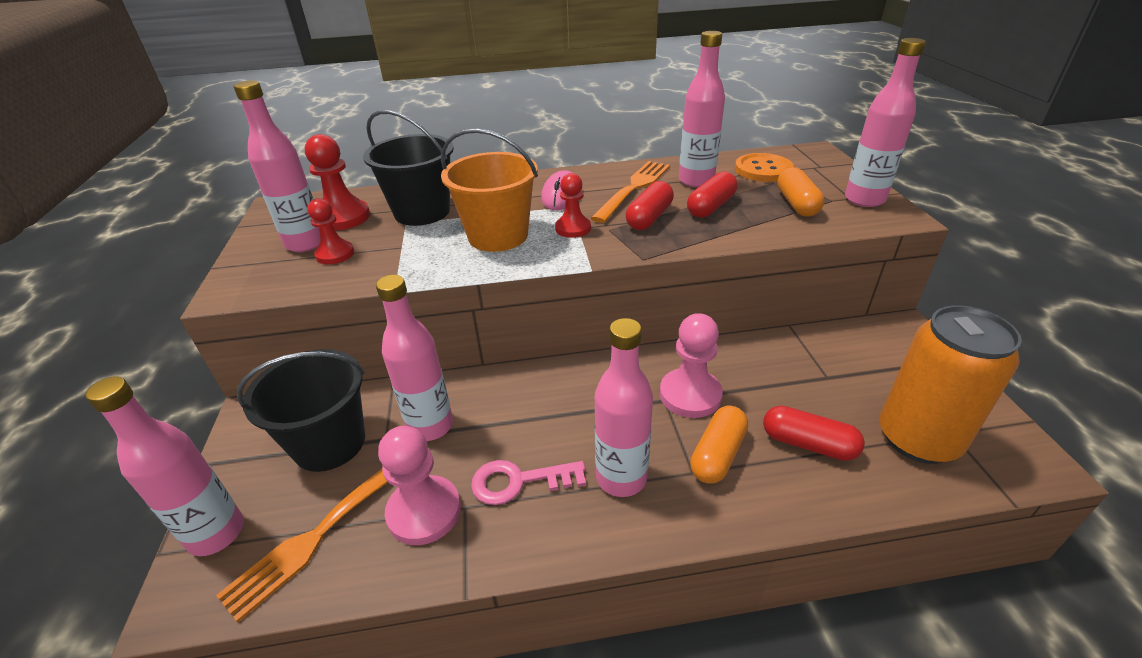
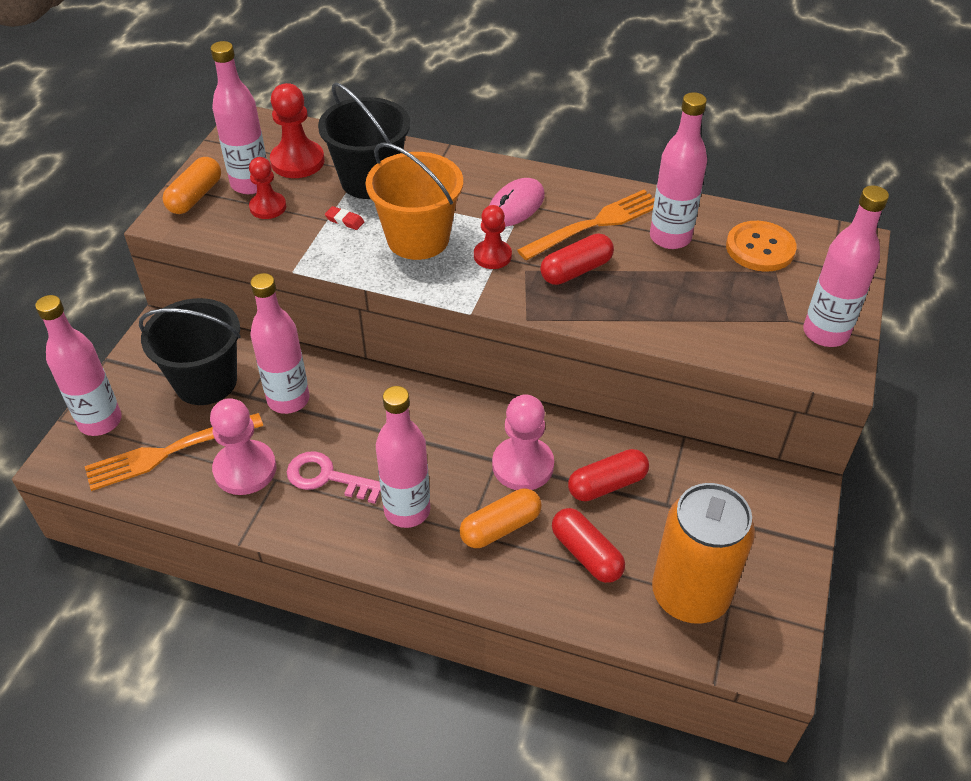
camera: 25 degrees right, 10 degrees up
(419, 243) = (344, 220): none -> red eraser
(711, 207) = (651, 280): red capsule -> red capsule (607, 484)
(796, 204) = (744, 310): orange capsule -> orange capsule (195, 196)

